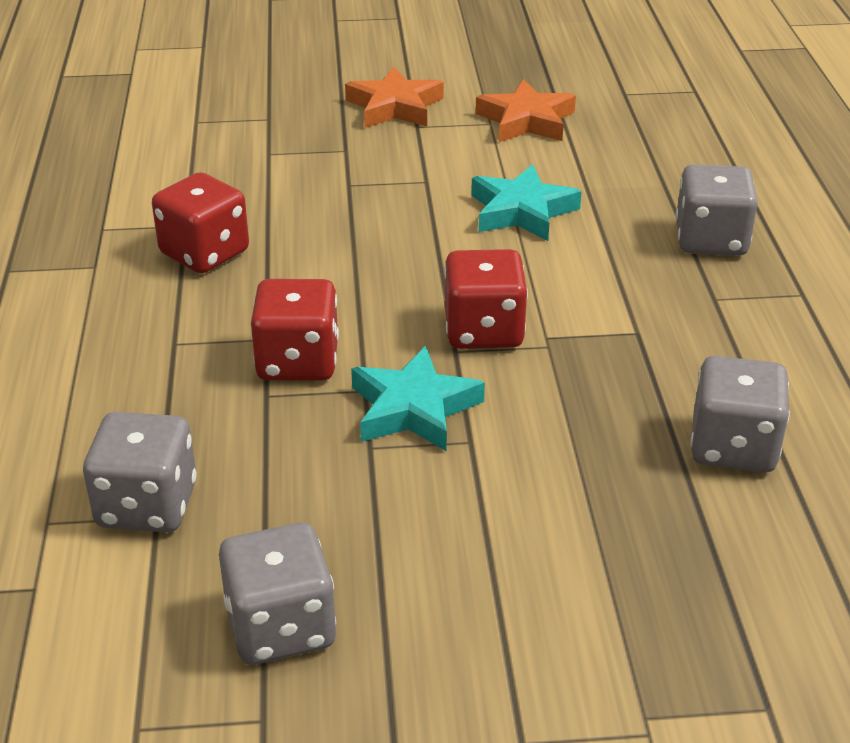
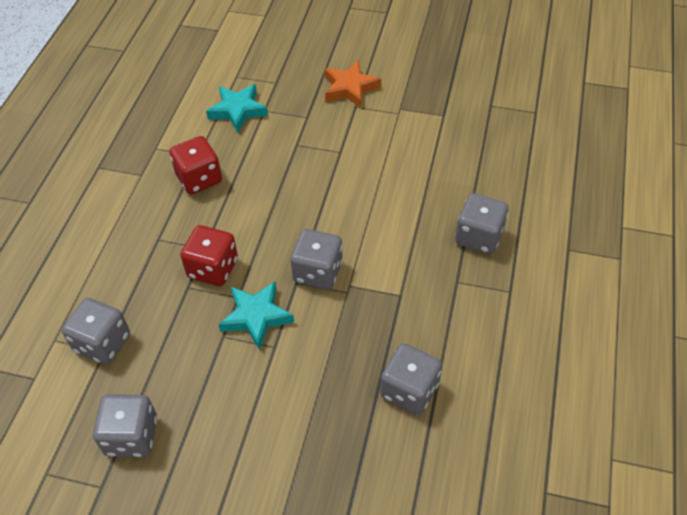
camera: 20 degrees right, 15 degrees up
(483, 330) = (318, 272): red dice -> grey dice
(522, 211) = (382, 188): turquoise star -> turquoise star (238, 110)
(526, 120) = (420, 115): orange star -> none

